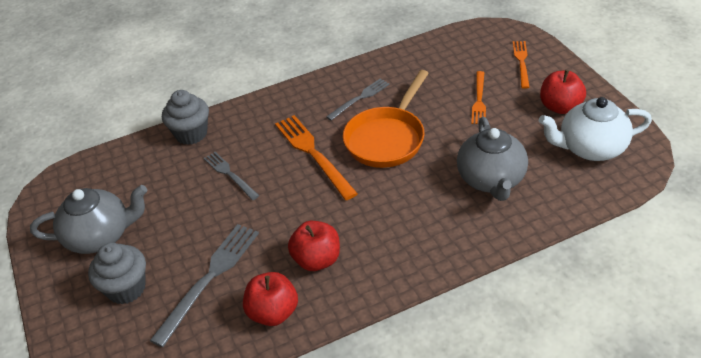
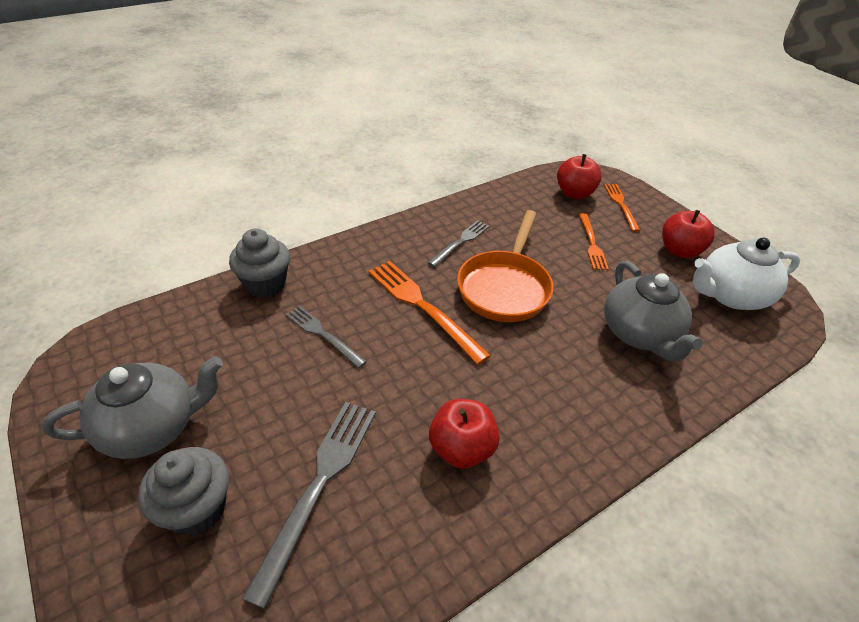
camera: 15 degrees left, 0 degrees up
(273, 313) = (420, 534): red apple -> red apple (574, 193)

